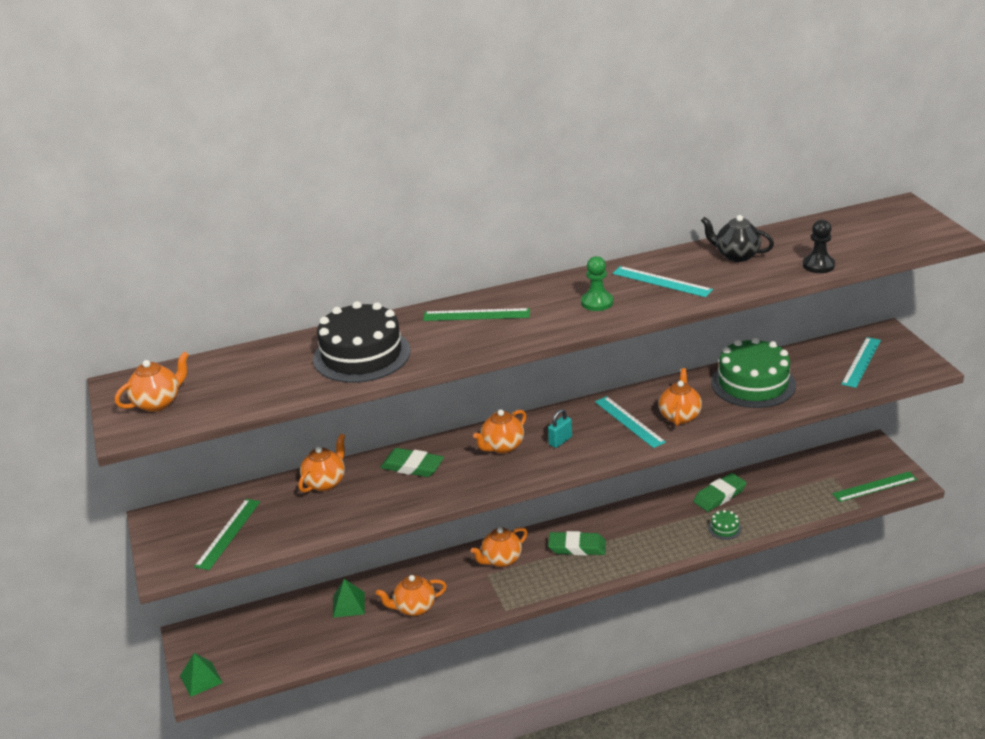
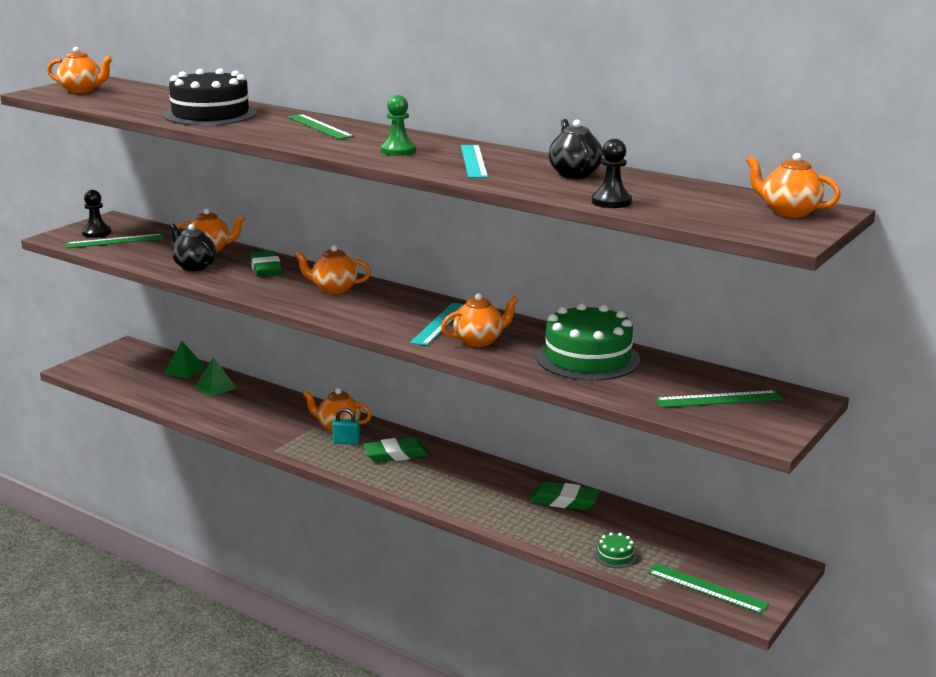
camera: 50 degrees right, 10 degrees down
(187, 539) = (96, 233): none -> black pawn
(201, 679) = (83, 366): green pyramid -> green pyramid (184, 370)
(358, 505) = (193, 266): none -> black teapot
(414, 608) = (237, 413): orange teapot -> orange teapot (788, 212)
(560, 441) = (371, 306): turquoise padlock -> turquoise padlock (346, 442)
(577, 547) = (395, 454): green eraser -> green eraser turned 75 degrees counterclockwise
(724, 528) = (515, 519): green cake -> green cake (615, 556)
(861, 362) = (719, 399): turquoise ruler -> green ruler

